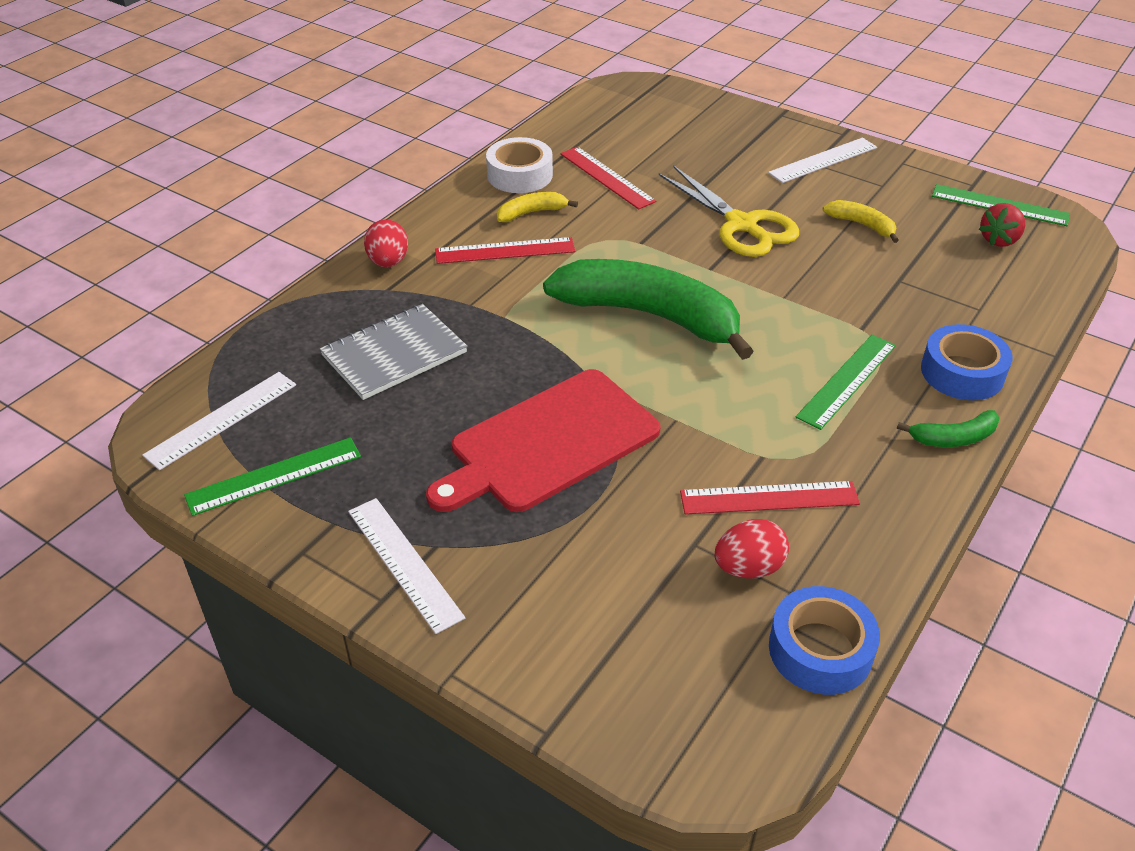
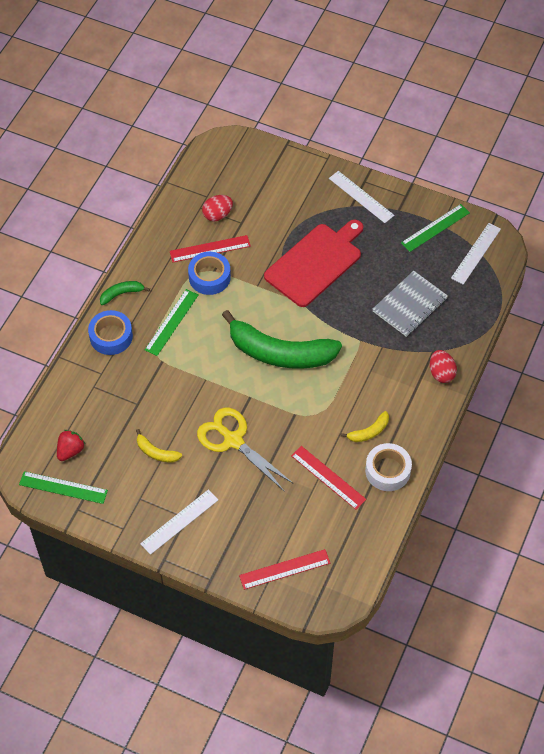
camera: 170 degrees right, 15 degrees up
(505, 251) = (375, 393): red ruler -> red ruler (284, 569)
(820, 650) = (188, 186): blue tape -> blue tape (209, 277)

